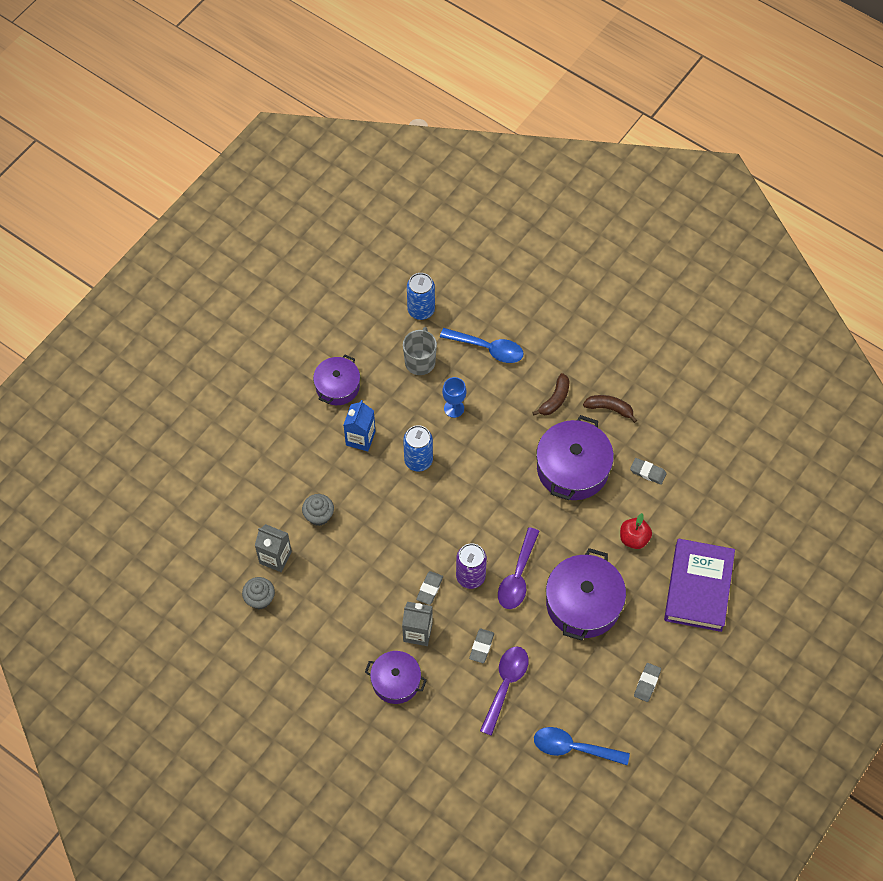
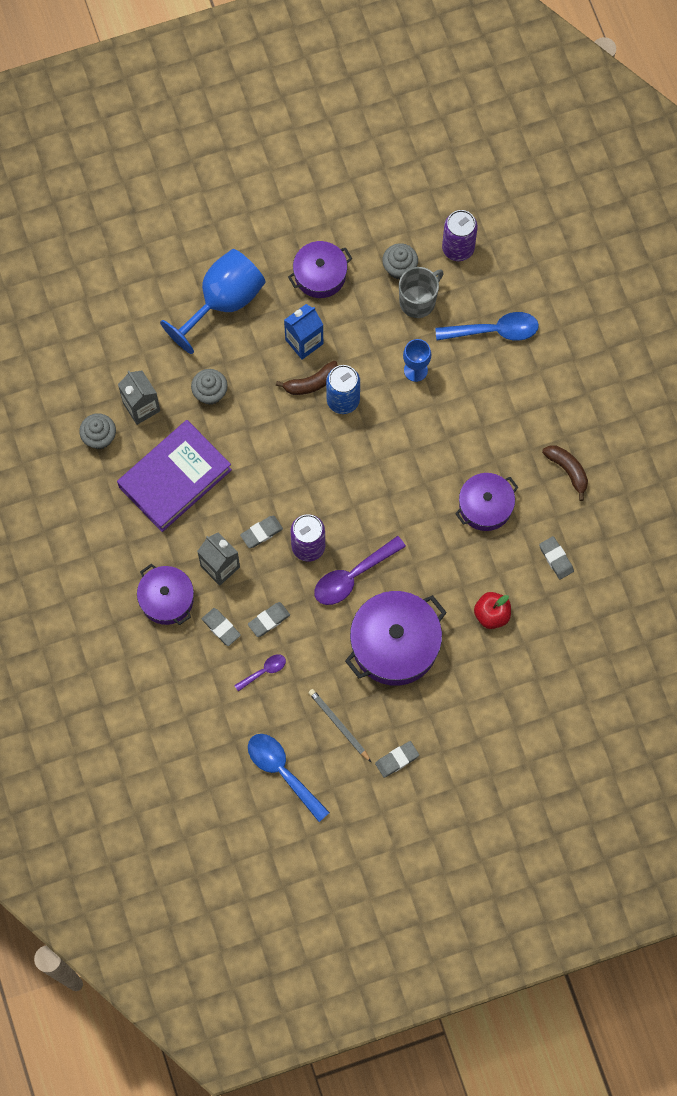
camera: 35 degrees right, 10 degrees up
(281, 447) = (223, 301): none -> blue goblet
(390, 347) = (399, 268): none -> grey cupcake
(421, 310) = (458, 248): blue can -> purple can
(451, 675) = (221, 627): none -> grey eraser
(488, 348) = (494, 330): blue spoon -> blue spoon turned 60 degrees counterclockwise
(505, 685) = (264, 671): purple spoon -> purple spoon, size x0.54
(555, 399) = (521, 426): brown banana -> brown banana (311, 383)
(572, 468) = (485, 506): purple pot -> purple pot, size x0.62
(587, 687) = (339, 725): none -> grey pencil
(698, 587) = (517, 703): purple book -> purple book (175, 478)

